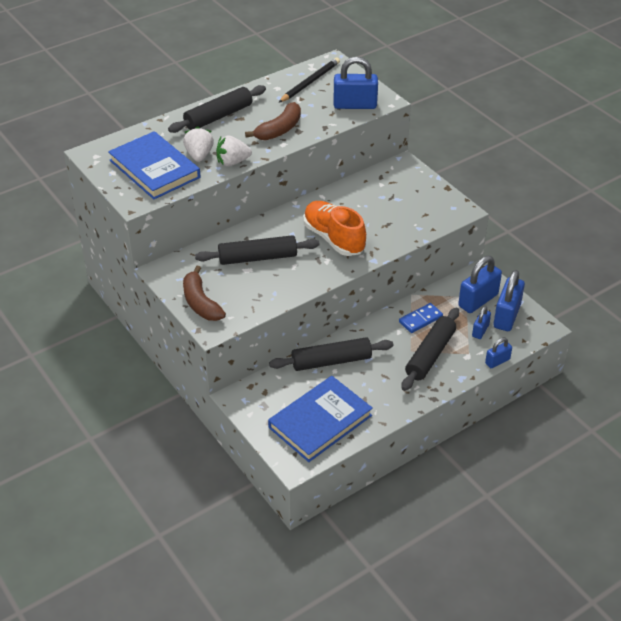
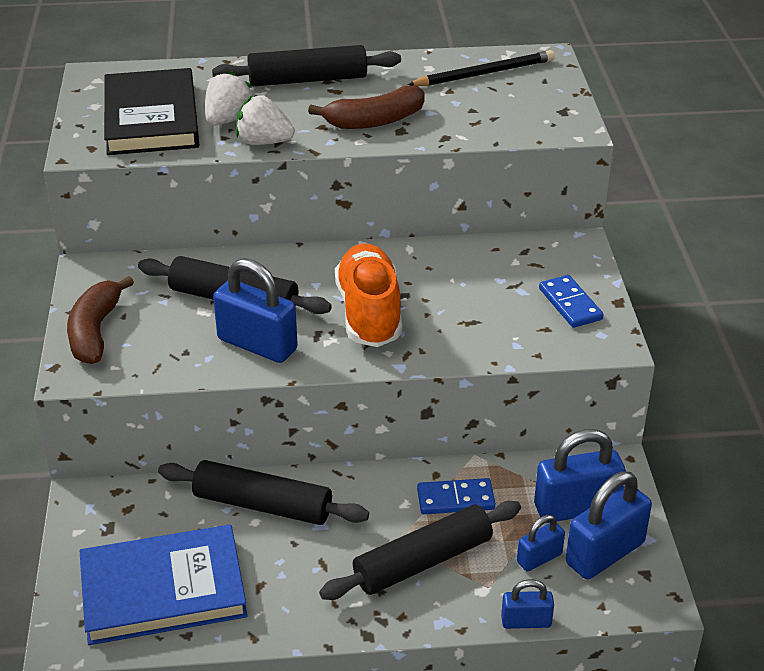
camera: 30 degrees right, 5 degrees down
(155, 169) = (152, 118): blue book -> black book
(355, 105) = (521, 121): blue padlock -> blue padlock (257, 344)
(426, 197) = (570, 304): none -> blue domino

